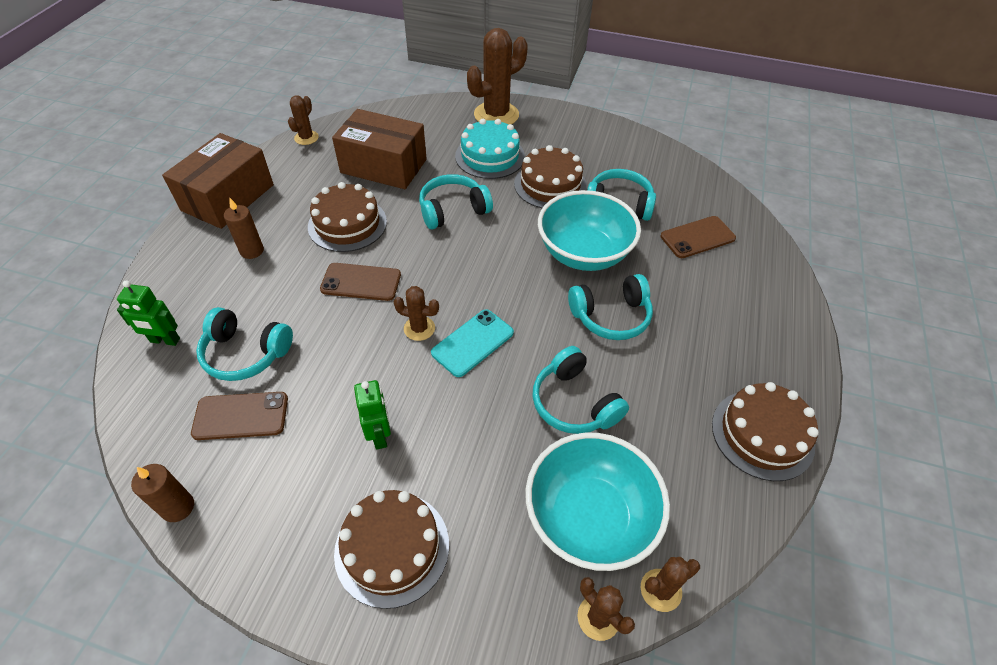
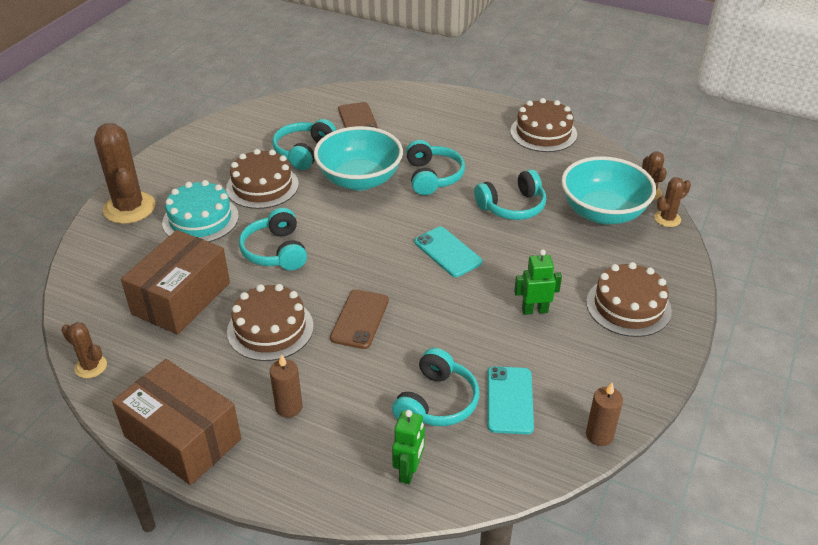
camera: 80 degrees left, 10 degrees down
(241, 416) = (509, 400): brown phone -> turquoise phone
(419, 328) = (426, 282): brown cactus -> none

